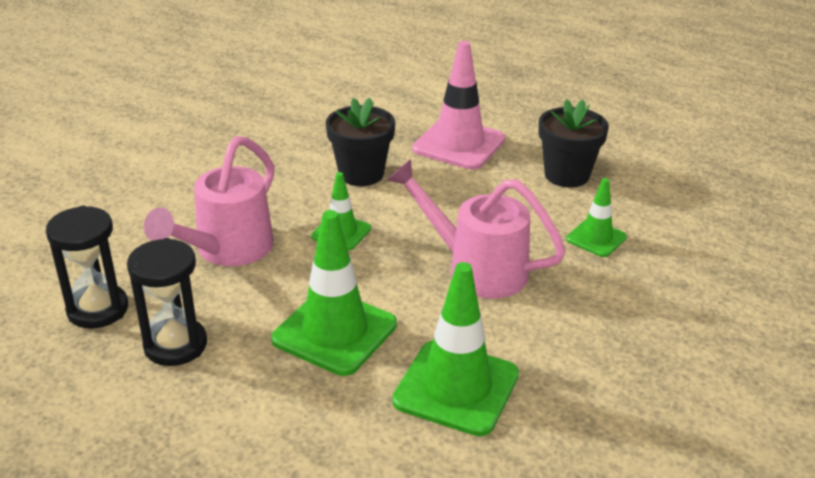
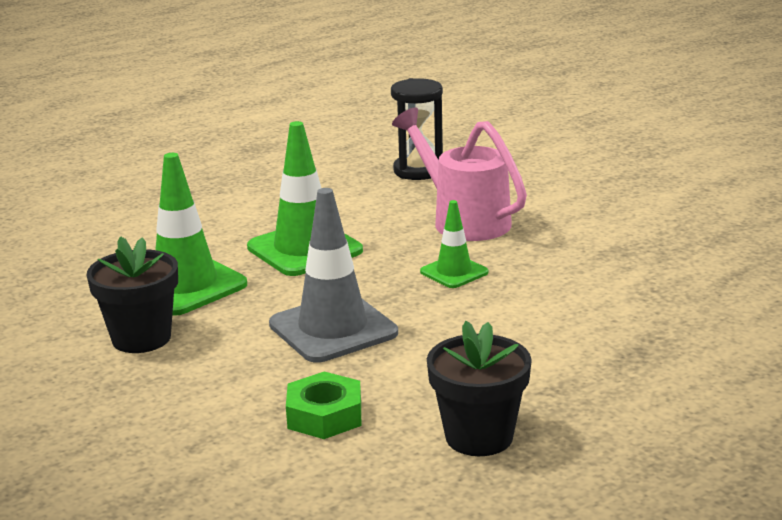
camera: 115 degrees right, 10 degrees down
(175, 345) = (348, 193): black hourglass -> none
(361, 174) = (566, 299): black flower pot -> black flower pot (141, 338)
(459, 144) = (607, 375): pink traffic cone -> none
(477, 269) = (333, 329): pink watering can -> grey traffic cone
(596, 238) = (324, 415): green traffic cone -> green nut

